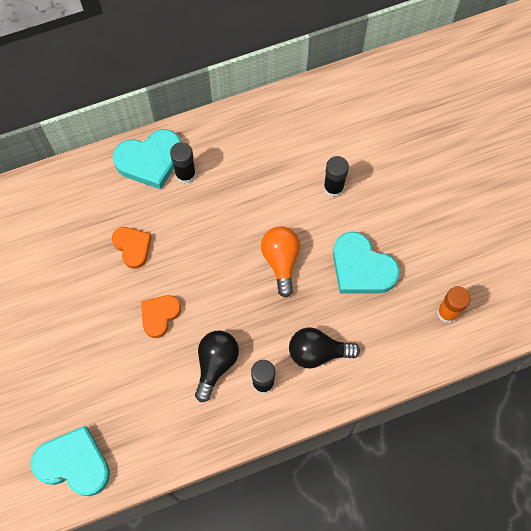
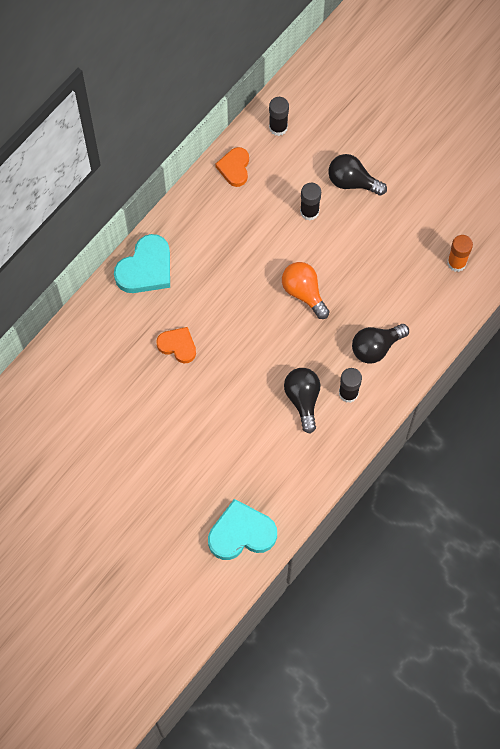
camera: 30 degrees left, 0 degrees up
(159, 315) = (235, 387): orange heart -> orange heart (234, 168)
(185, 174) = (182, 264): black glue stick -> black glue stick (278, 127)
(361, 268) = (370, 264): turquoise heart -> none
(391, 181) = (352, 182): none -> black light bulb

